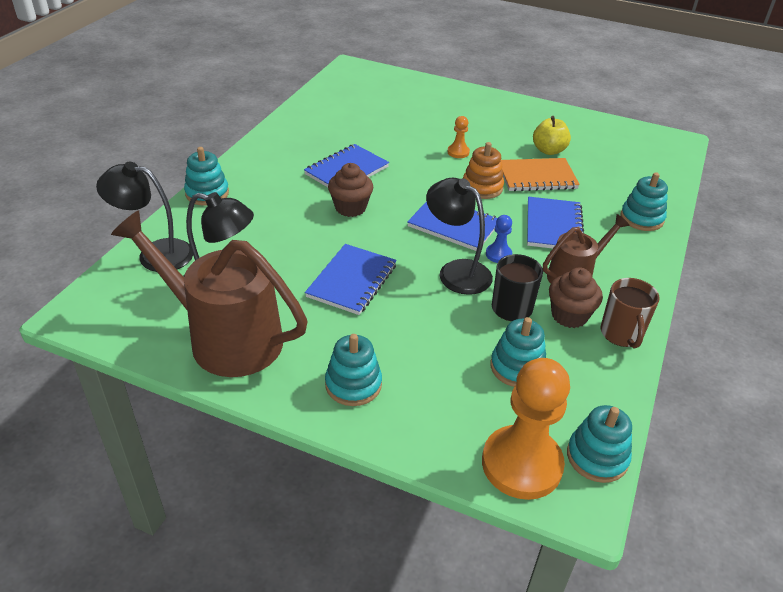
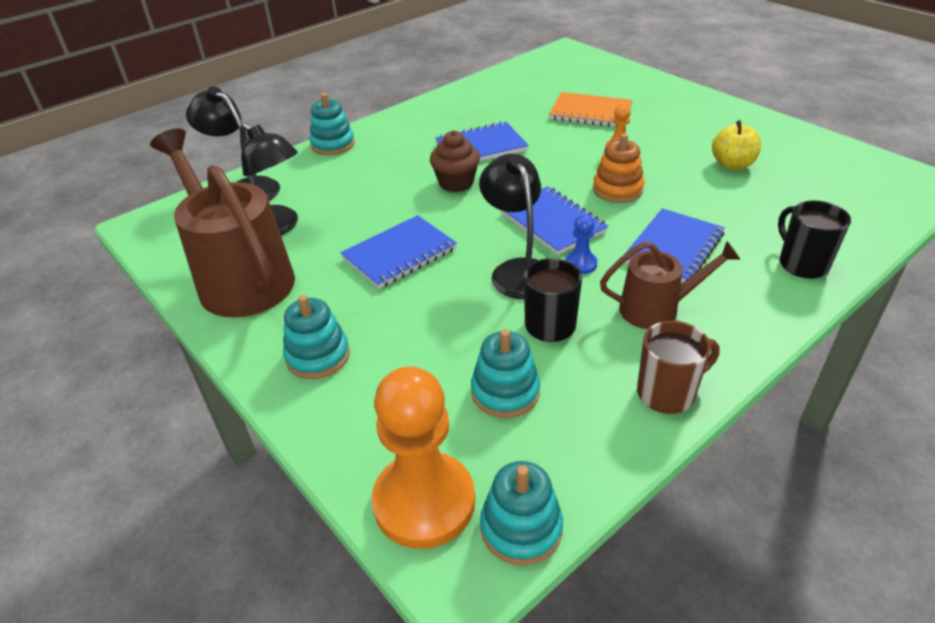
camera: 30 degrees right, 0 degrees up
(537, 177) = (694, 190): orange notebook -> orange notebook (590, 112)
(569, 315) = (615, 352): brown cupcake -> none
(621, 334) = (667, 393): brown mug -> brown mug turned 135 degrees counterclockwise
(641, 218) = (802, 264): turquoise stacking toy -> black mug

